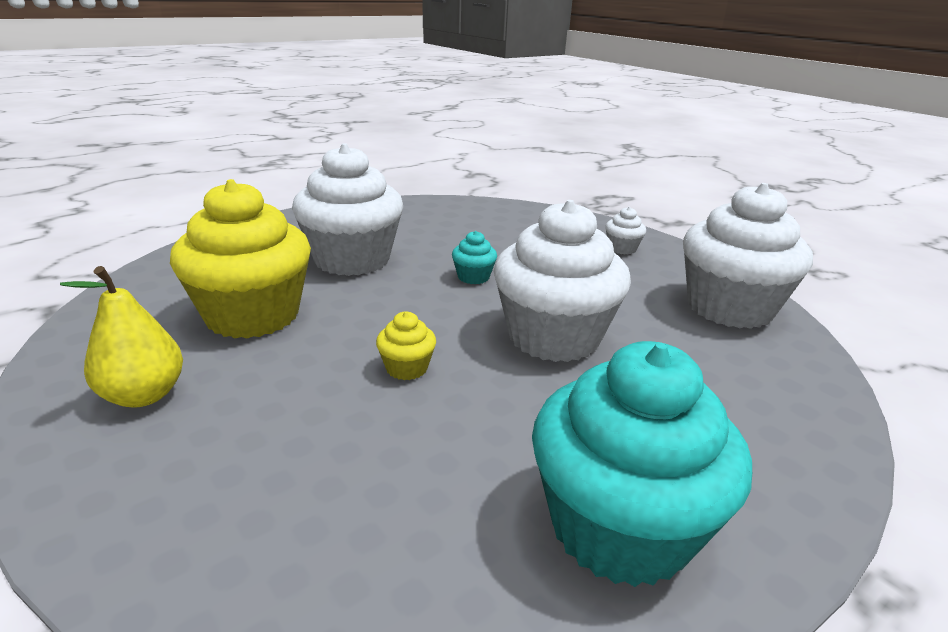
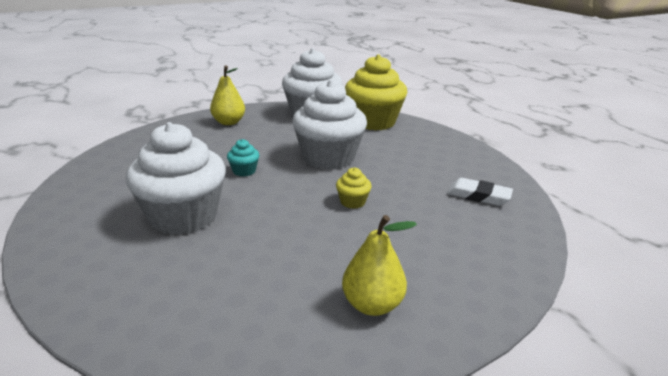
camera: 80 degrees left, 0 degrees up
(253, 315) = (266, 263): yellow cupcake -> yellow cupcake (373, 122)
(470, 543) = (478, 196): none -> white eraser
(620, 527) = (463, 167): turquoise cupcake -> none
(622, 248) = (229, 122): white cupcake -> yellow pear

